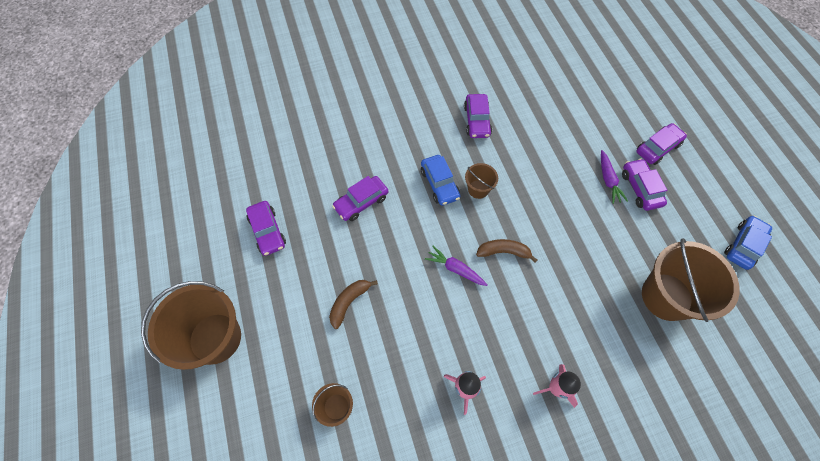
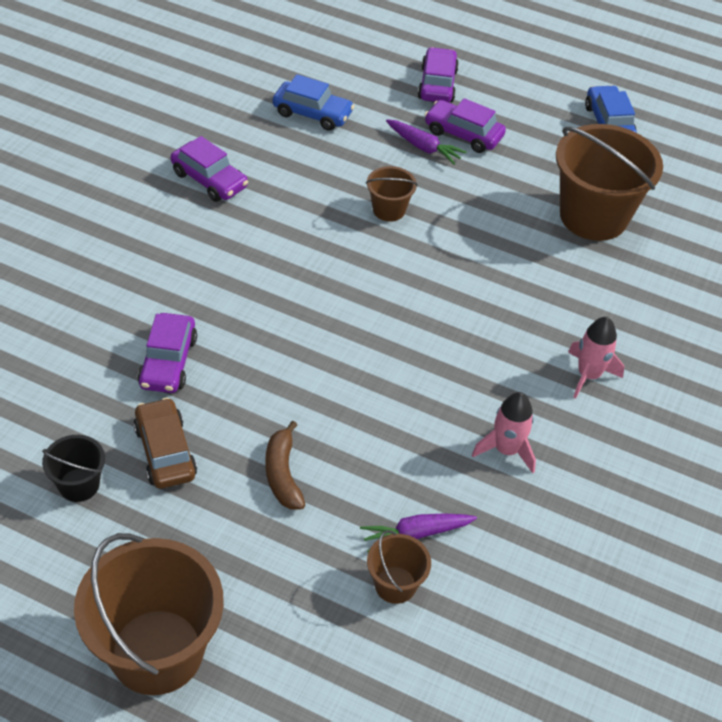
camera: 50 degrees left, 15 degrees down
(267, 231) = (79, 485): purple car -> black bucket
(315, 246) = (165, 452): none -> brown car
(439, 184) = (243, 275): blue car -> blue car (312, 113)
(455, 269) = (364, 347): purple carrot -> purple carrot (416, 534)
(478, 189) = (295, 249): brown bucket -> brown bucket (389, 210)
(504, 252) = (396, 291): brown banana -> none

